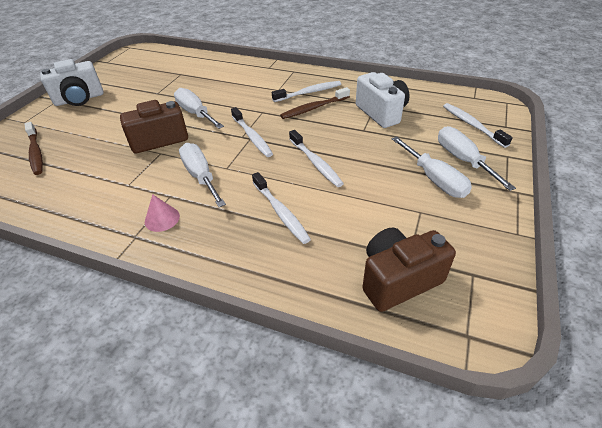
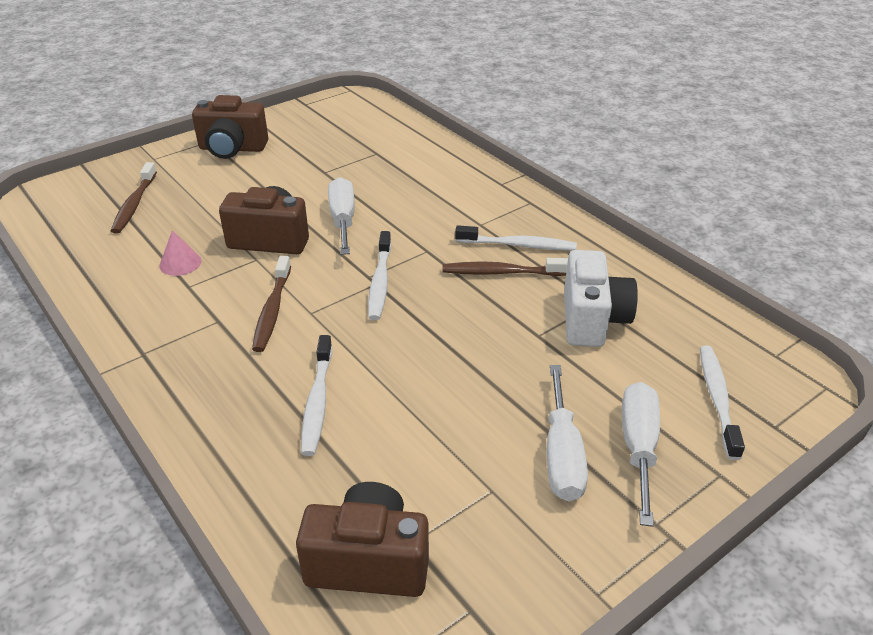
camera: 30 degrees right, 5 degrees down
(79, 99) = (232, 149): white camera -> brown camera
(162, 219) = (186, 346): pink cone -> pink cone (180, 263)
(201, 176) = (272, 310): white screwdriver -> brown toothbrush
(315, 163) = (424, 355): white toothbrush -> none

